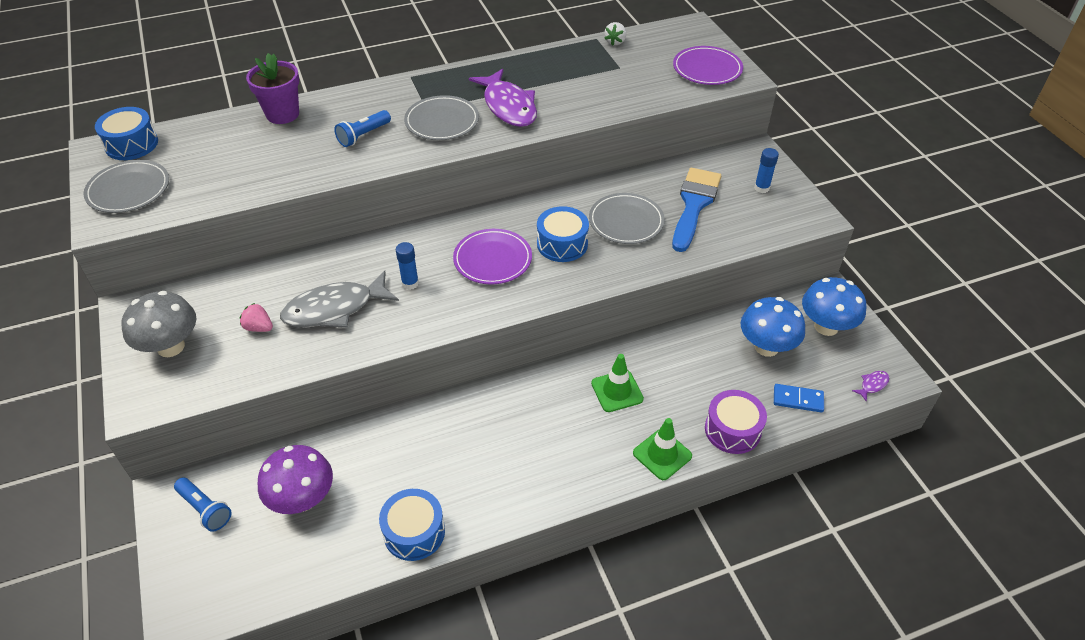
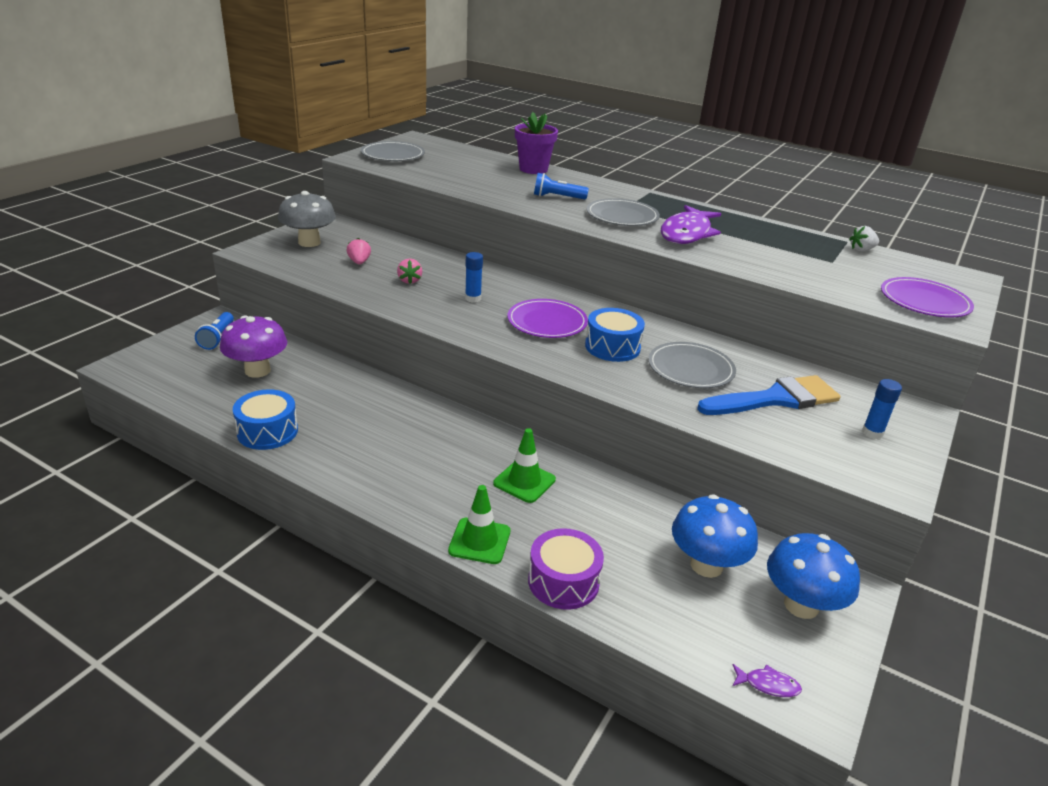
camera: 50 degrees right, 15 degrees down
(131, 144) = (433, 143): blue drum -> none
(334, 309) = (409, 280): grey fish -> pink strawberry
(798, 400) = (664, 620): blue domino -> none

